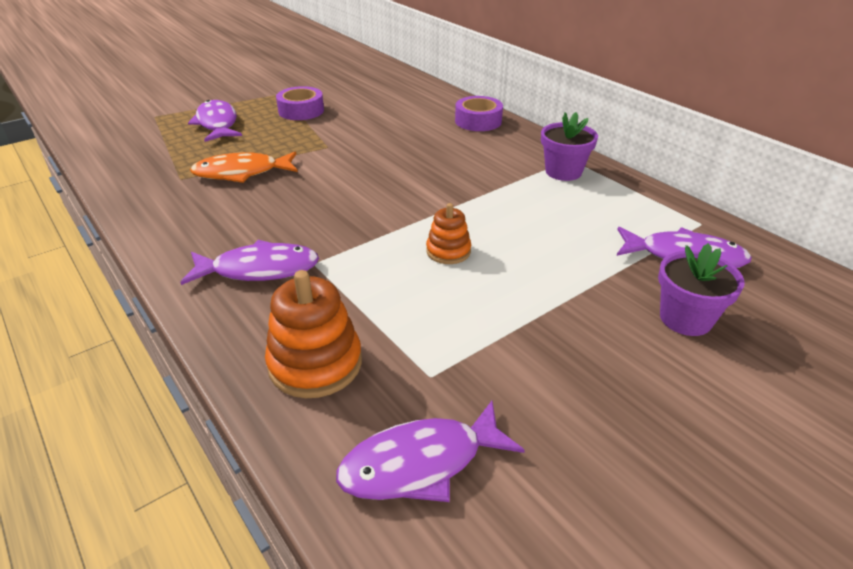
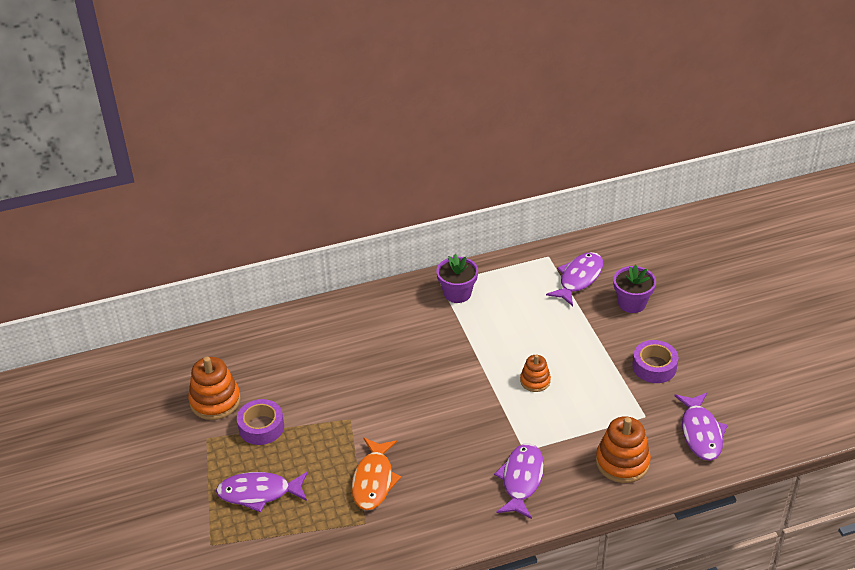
camera: 70 degrees left, 5 degrees up
(326, 89) = (215, 401): none -> orange stacking toy
(478, 121) = (348, 313): purple tape -> purple tape (654, 367)

